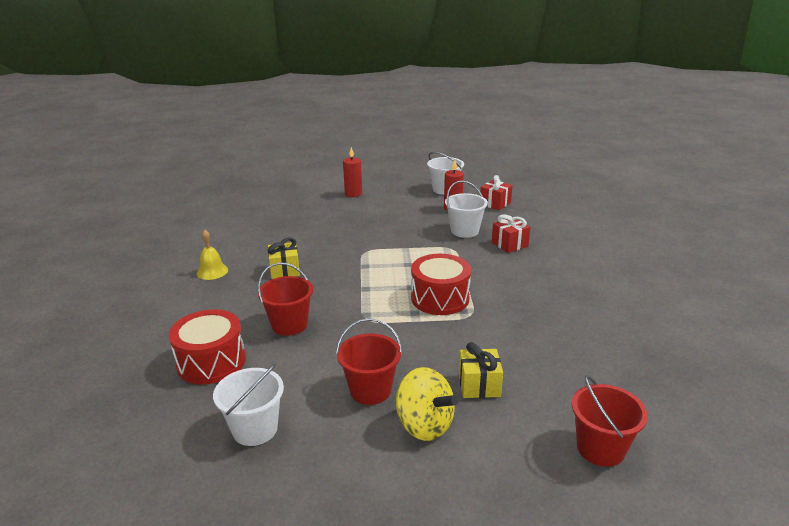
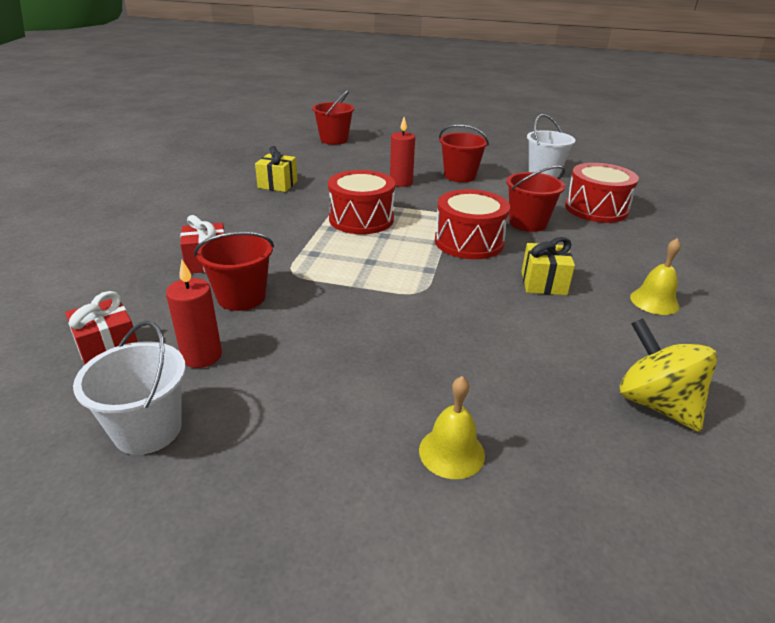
camera: 165 degrees left, 5 degrees up
(331, 201) = (451, 452): none -> yellow bell
(341, 293) = (469, 242): none -> red drum
(353, 194) = (386, 473): red candle -> red candle (401, 182)
(424, 425) = (429, 159): yellow spinning top -> yellow spinning top (655, 403)
(464, 231) = (241, 297): white bucket -> red bucket
(479, 385) = (379, 167): yellow gift -> yellow gift (277, 184)

